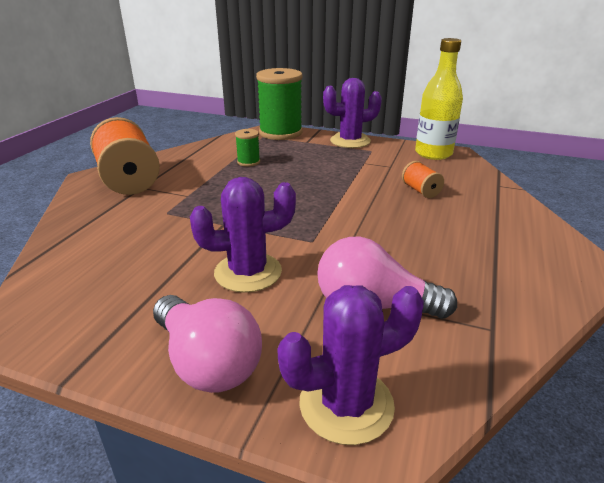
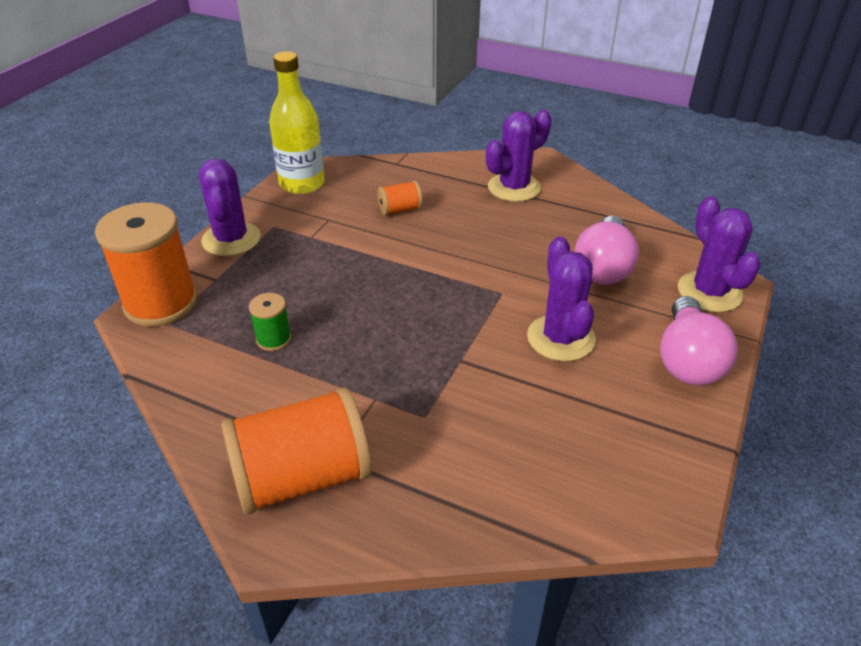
camera: 85 degrees left, 10 degrees up
(207, 362) = (687, 360): pink light bulb -> pink light bulb turned 135 degrees clockwise
(280, 133) = (161, 303): green spool -> orange spool
(505, 247) = (514, 187): none -> purple cactus

